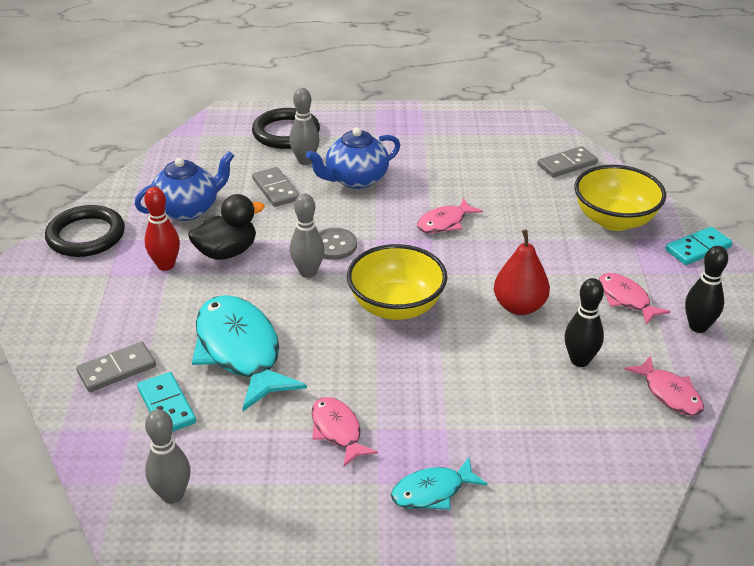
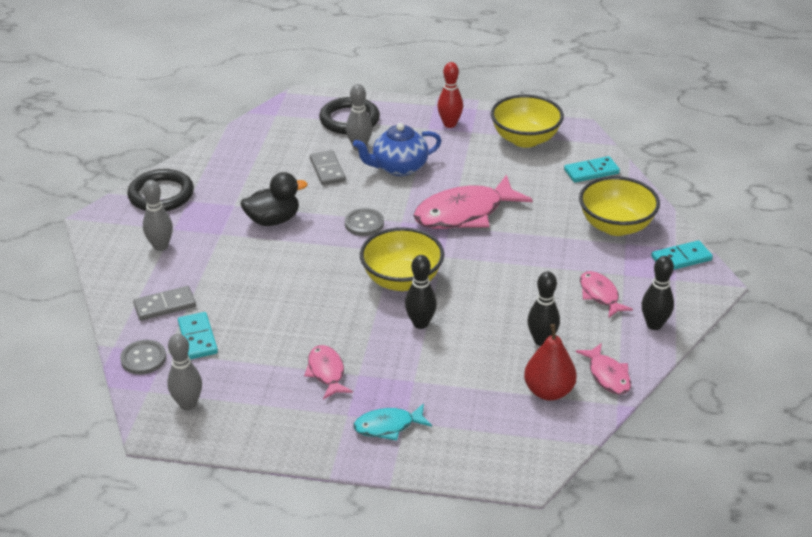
camera: 10 degrees right, 0 degrees up
(103, 441) = (143, 358): none -> grey button
(166, 265) = (221, 226): red bowling pin -> red bowling pin (449, 124)
(188, 209) = (249, 180): blue teapot -> none
(240, 351) = (265, 302): turquoise fish -> none
(308, 272) = (336, 244): grey bowling pin -> grey bowling pin (161, 246)
(433, 356) = (420, 323): none -> black bowling pin
(444, 223) = (465, 213): pink fish -> pink fish, size x1.92
(484, 137) = (525, 139): none -> yellow bowl
(519, 306) = (506, 291): red pear -> red pear (548, 391)
(567, 164) = (591, 172): grey domino -> turquoise domino

